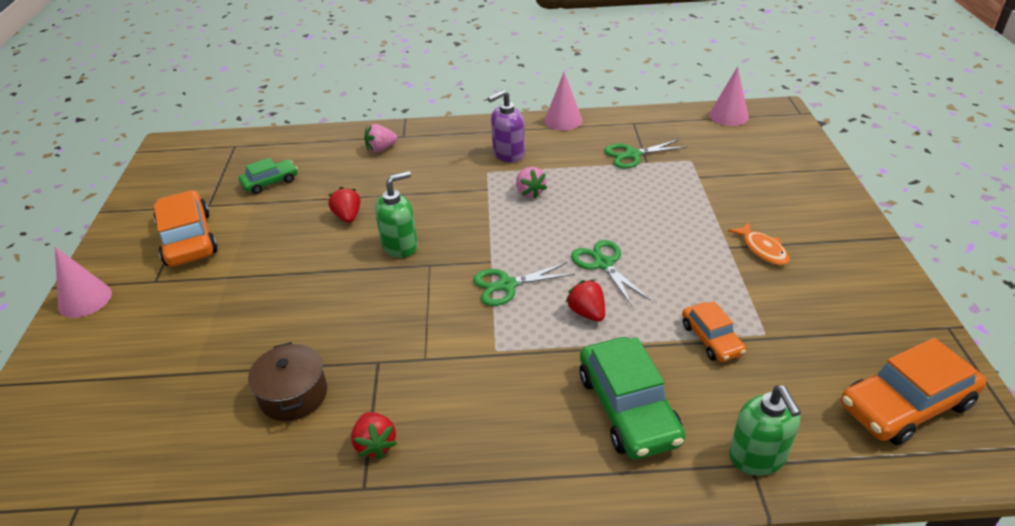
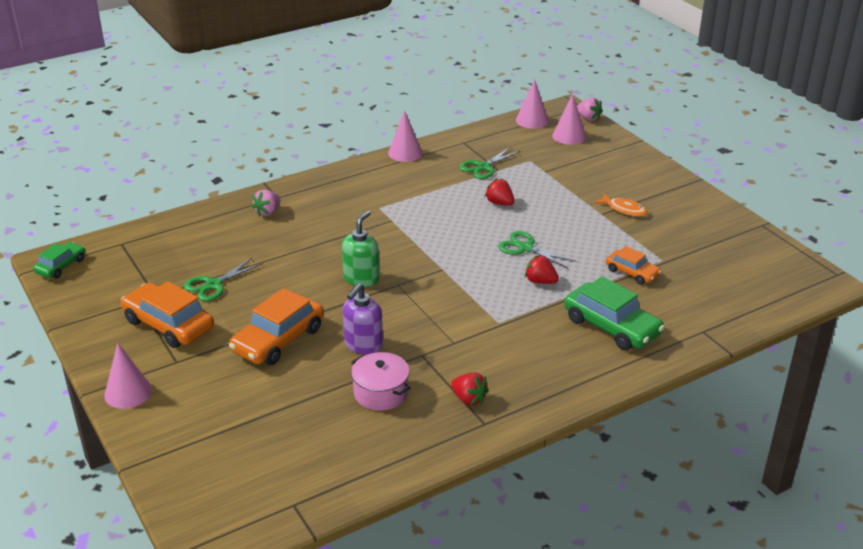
camera: 30 degrees left, 5 degrees down
(270, 182) = (194, 263): green car -> green car (61, 266)
(293, 394) = (381, 393): brown pot -> pink pot
(348, 216) = (295, 270): red strawberry -> red strawberry (499, 203)
(507, 285) = (469, 281): green scissors -> green scissors (213, 285)
(508, 154) = (384, 190): purple soap dispenser -> purple soap dispenser (363, 345)
(530, 192) = (428, 214): pink strawberry -> pink strawberry (588, 118)
(757, 457) = (704, 326): green soap dispenser -> none
(759, 142) = (569, 136): none -> pink cone
(906, 404) = (764, 274): orange car -> orange car (278, 339)

